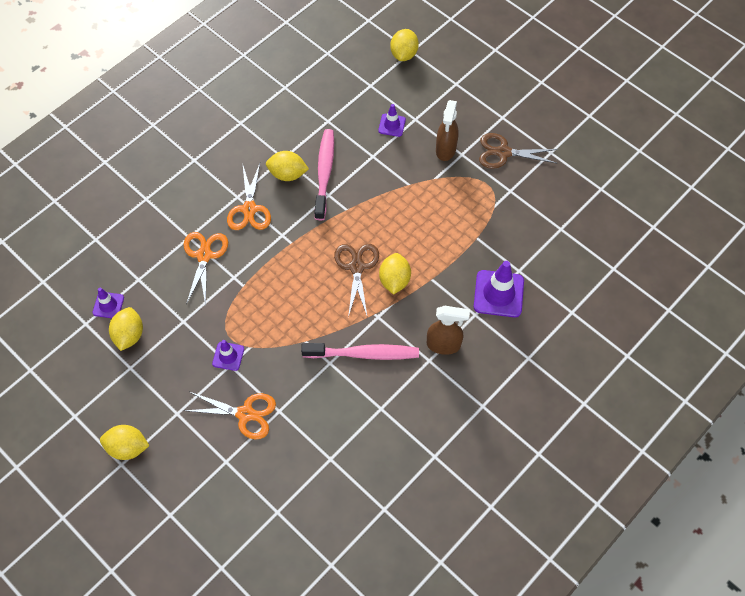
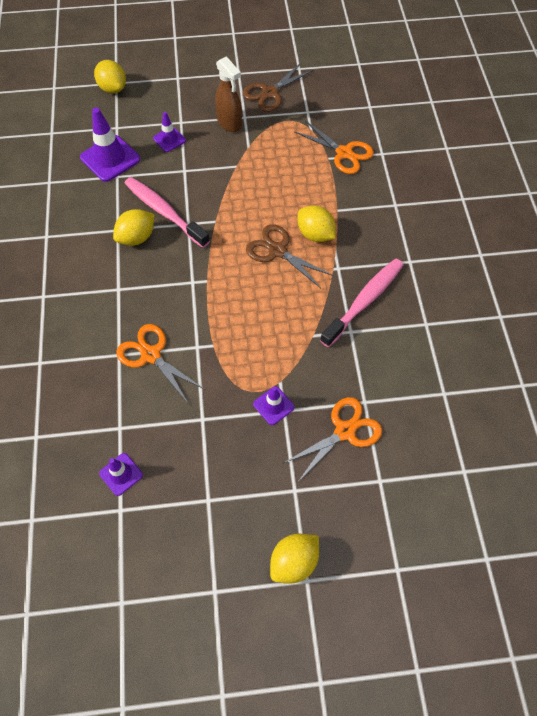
camera: 50 degrees left, 0 degrees up
(129, 335) = (172, 477): yellow lemon -> none
(249, 209) = (141, 288): orange scissors -> orange scissors (344, 153)
(444, 345) = (404, 242): brown spray bottle -> none
(498, 294) = (390, 178): purple traffic cone -> purple traffic cone (110, 158)

